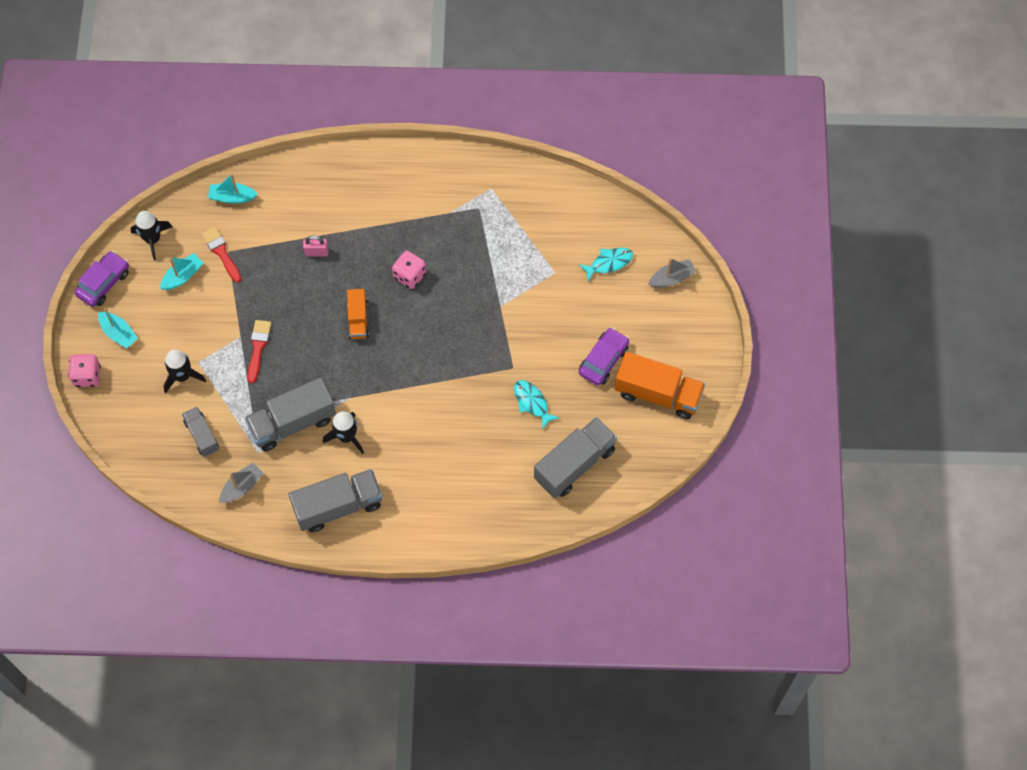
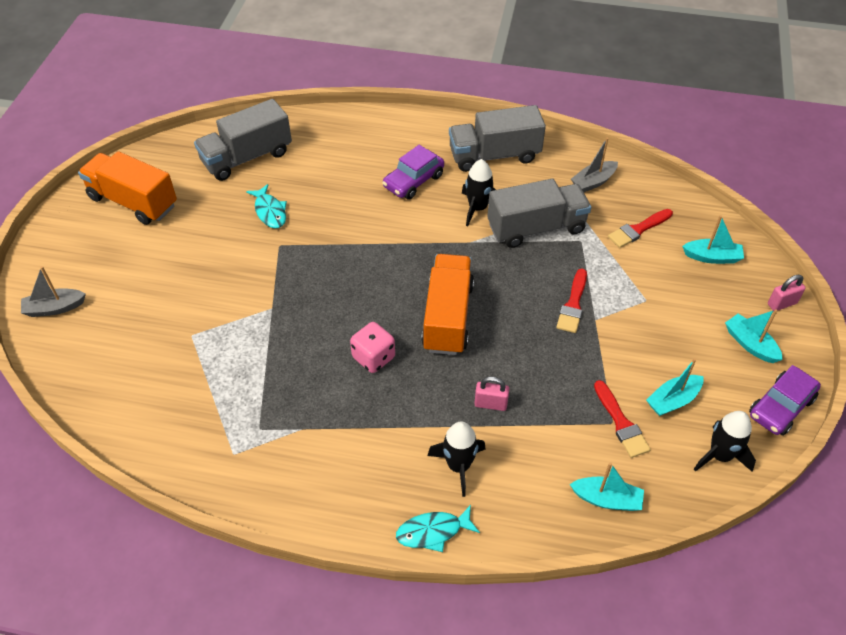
camera: 170 degrees left, 15 degrees down
(87, 376) = (782, 303): pink dice -> pink padlock
(139, 415) = (712, 257): none -> turquoise boat
(182, 376) = (664, 288): black rocket -> black rocket (458, 466)
(202, 435) = (638, 229): grey truck -> red brush
(358, 320) = (448, 317): orange truck -> orange truck, size x1.76
(603, 360) = (176, 238): purple car -> purple car (413, 181)
(609, 263) = (120, 336): turquoise fish -> turquoise fish (433, 532)

